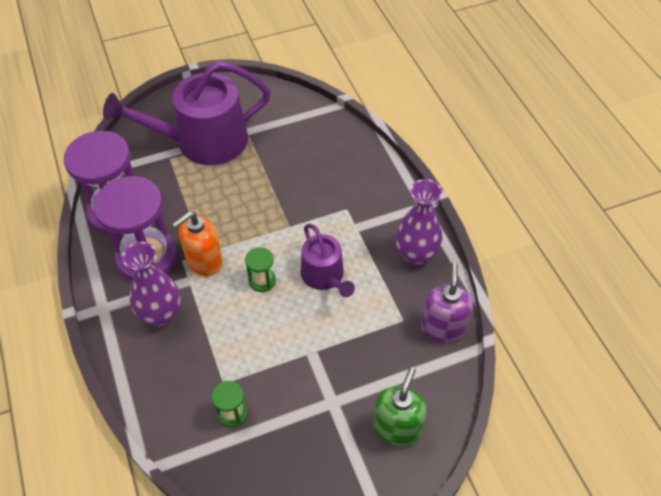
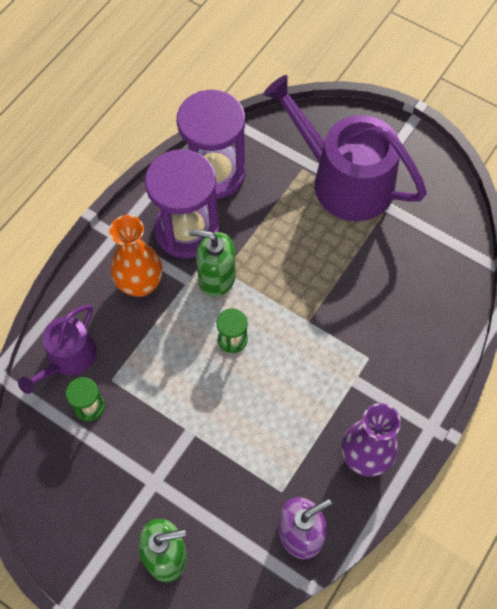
camera: 55 degrees right, 10 degrees up
(161, 315) = (140, 284): purple vase -> orange vase
(204, 261) = (216, 278): orange soap dispenser -> green soap dispenser
(325, 276) = (277, 389): purple watering can -> purple watering can (68, 358)

